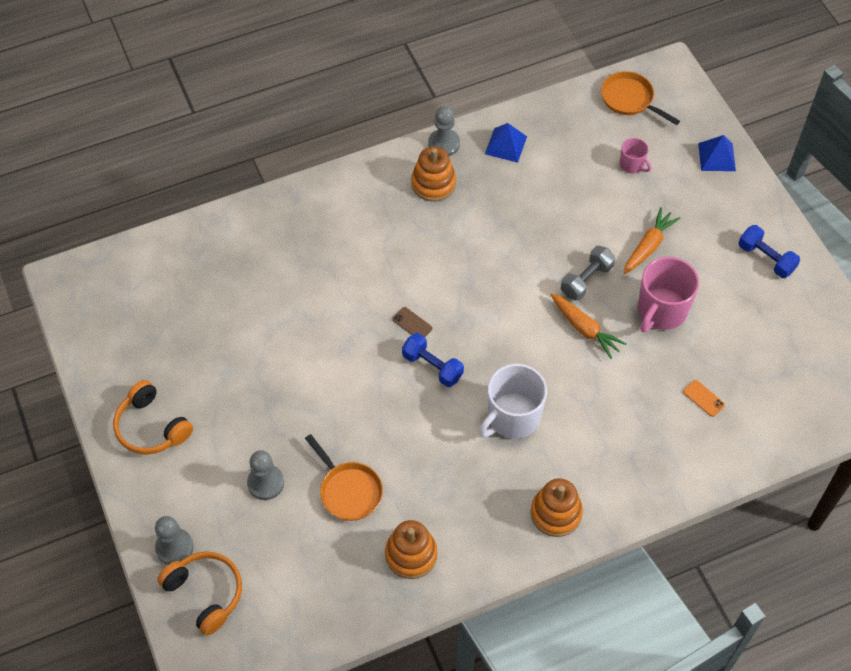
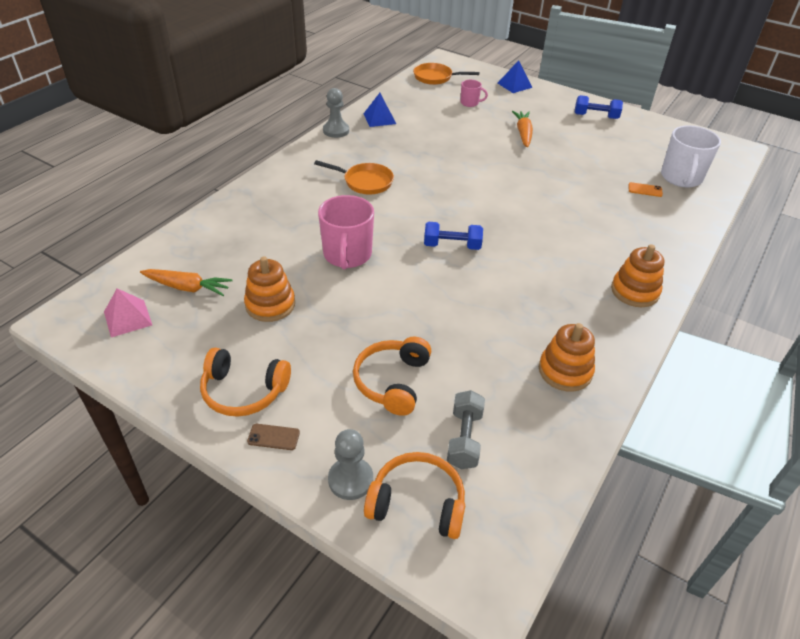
camera: 35 degrees left, 15 degrees down
(110, 304) = (128, 318): none -> pink pyramid
(266, 483) = (392, 382): grey pawn -> orange headphones
(348, 491) = (469, 352): orange pan -> orange pan (365, 182)
(412, 324) = (411, 228): brown phone -> brown phone (273, 437)
(433, 183) = (348, 151): orange stacking toy -> orange stacking toy (270, 305)
(512, 417) = (540, 250): white mug -> white mug (681, 178)
(585, 329) = (532, 185): orange carrot -> orange carrot (187, 287)
(586, 280) = (504, 162): grey dumbbell -> grey dumbbell (464, 439)
(661, 310) = (567, 159): pink mug -> pink mug (347, 255)

